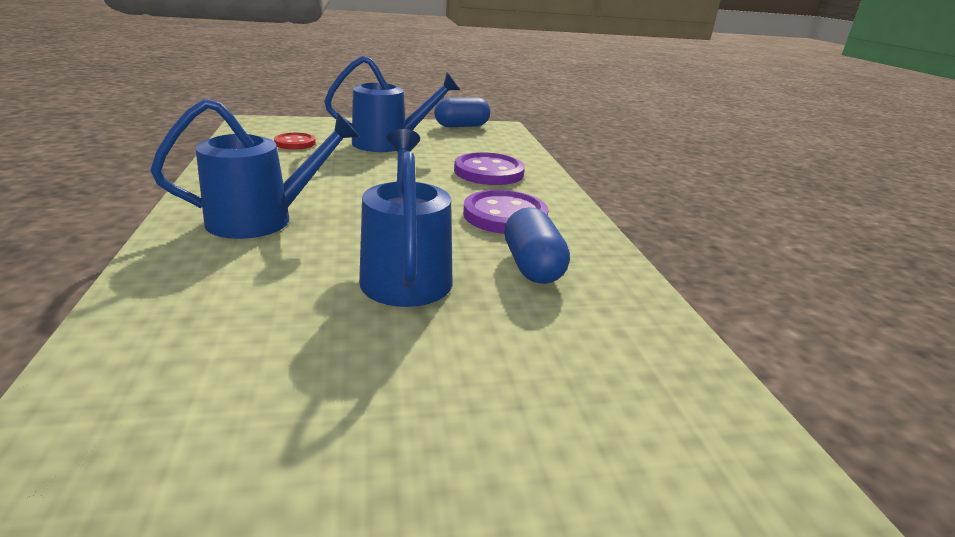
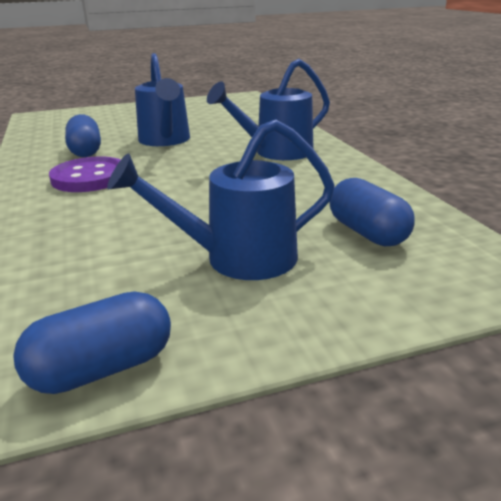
camera: 175 degrees right, 0 degrees up
(295, 143) = (367, 233): red button -> blue capsule
(489, 172) = (86, 225): purple button -> none

